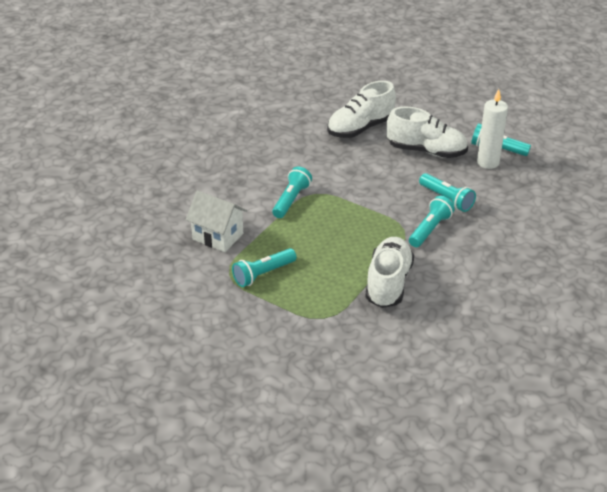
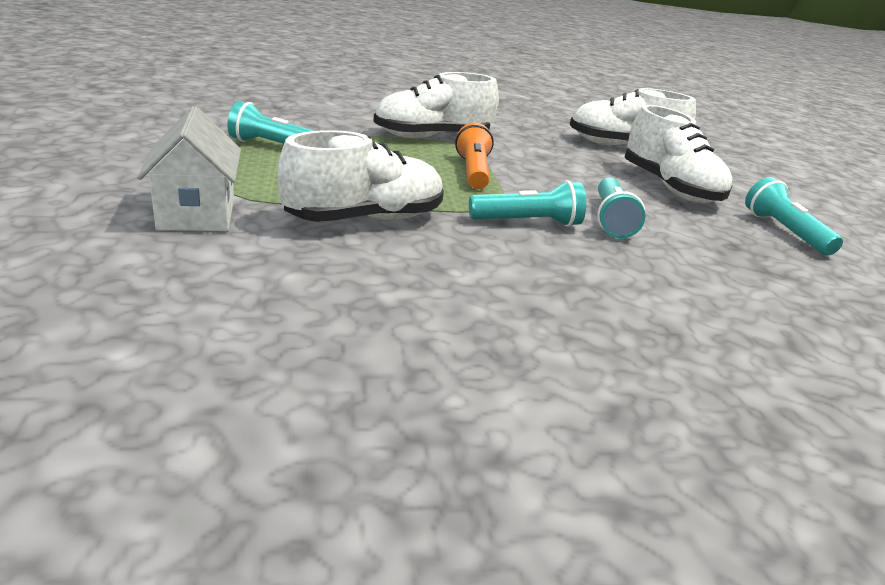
camera: 45 degrees right, 10 degrees down
(218, 236) = (311, 117): white house -> white house (197, 214)
(291, 200) = (432, 137): turquoise flashlight -> white shoe
(356, 213) = (473, 172): none -> orange flashlight
(488, 162) = (744, 231): white candle -> none

